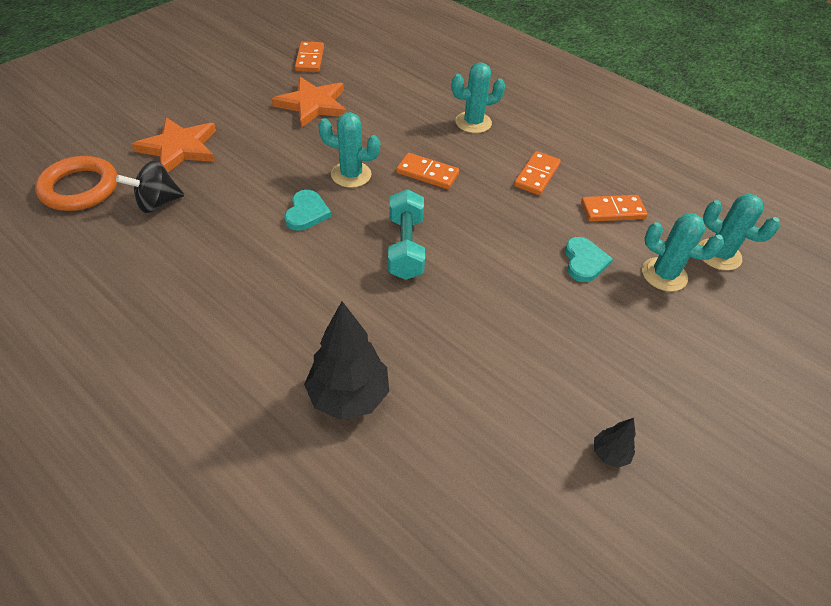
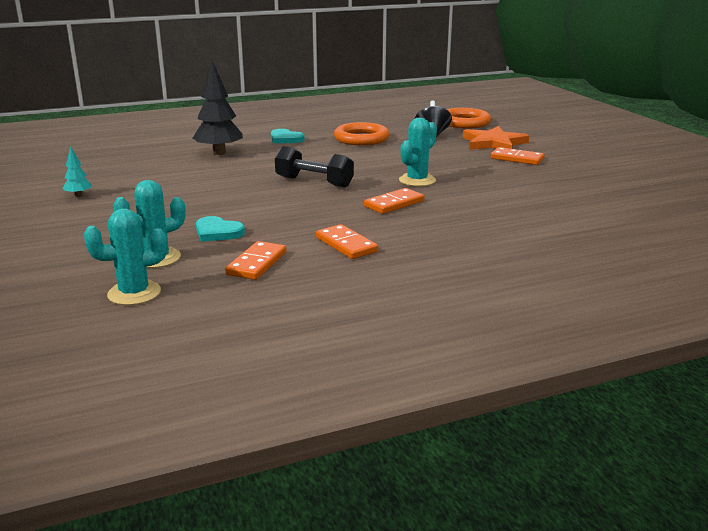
camera: 120 degrees right, 25 degrees down
(203, 264) = (361, 139): none -> orange ring
(306, 213) = (384, 163): turquoise heart -> turquoise heart (285, 139)
(310, 59) = (629, 193): orange domino -> orange domino (517, 159)
(313, 105) = (536, 183): orange star -> none
(405, 247) = (314, 182): turquoise dumbbell -> black dumbbell
(473, 122) = (462, 238): turquoise cactus -> none
(609, 454) = (78, 195): black tree -> turquoise tree

